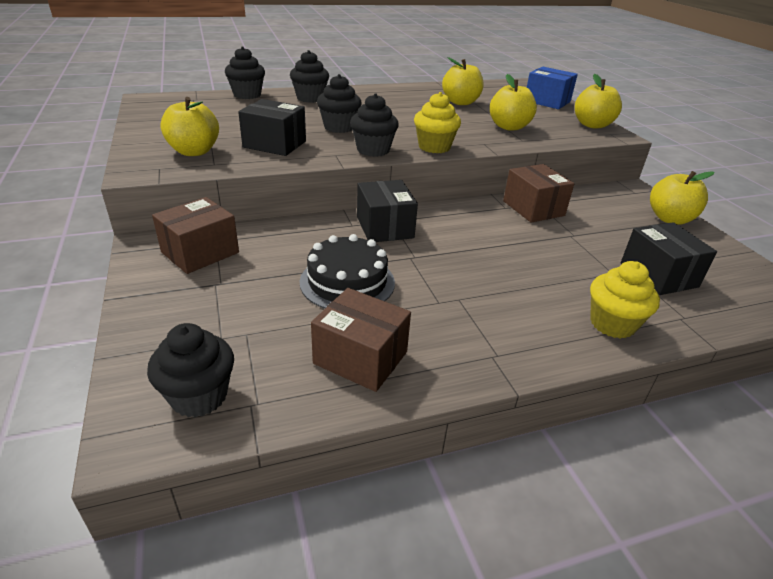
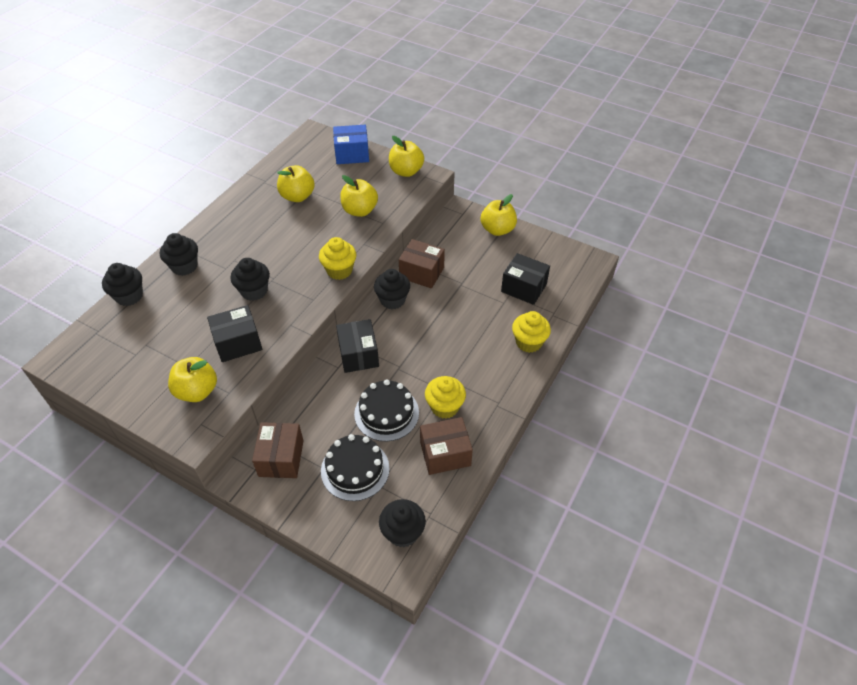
camera: 40 degrees left, 15 degrees up
(246, 304) = (355, 469): none -> black cake
(373, 150) = (307, 302): black cupcake -> black cupcake (392, 300)
(385, 227) = (358, 354): black box -> black box turned 45 degrees clockwise
(420, 316) = (444, 407): none -> yellow cupcake

